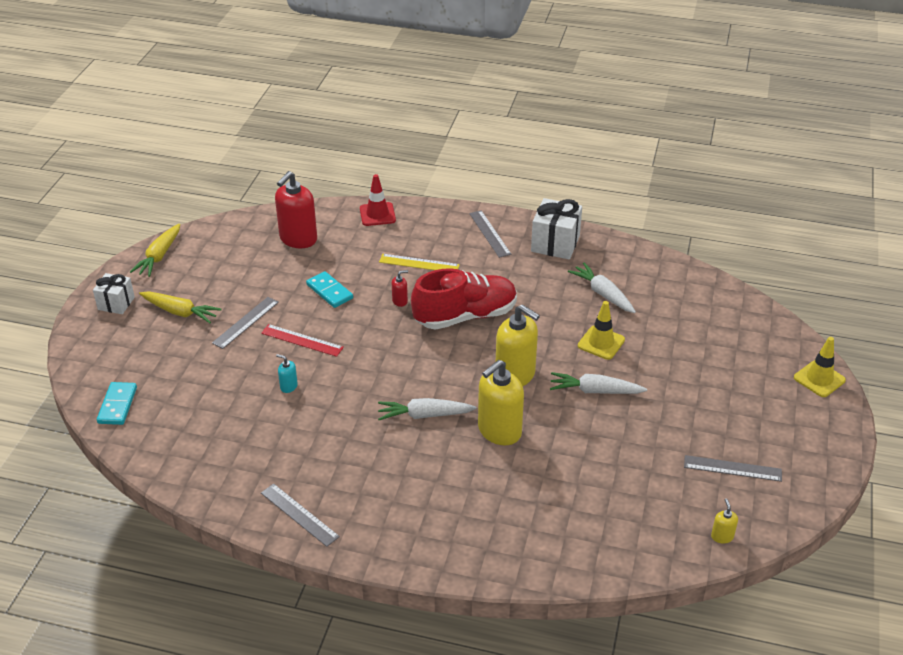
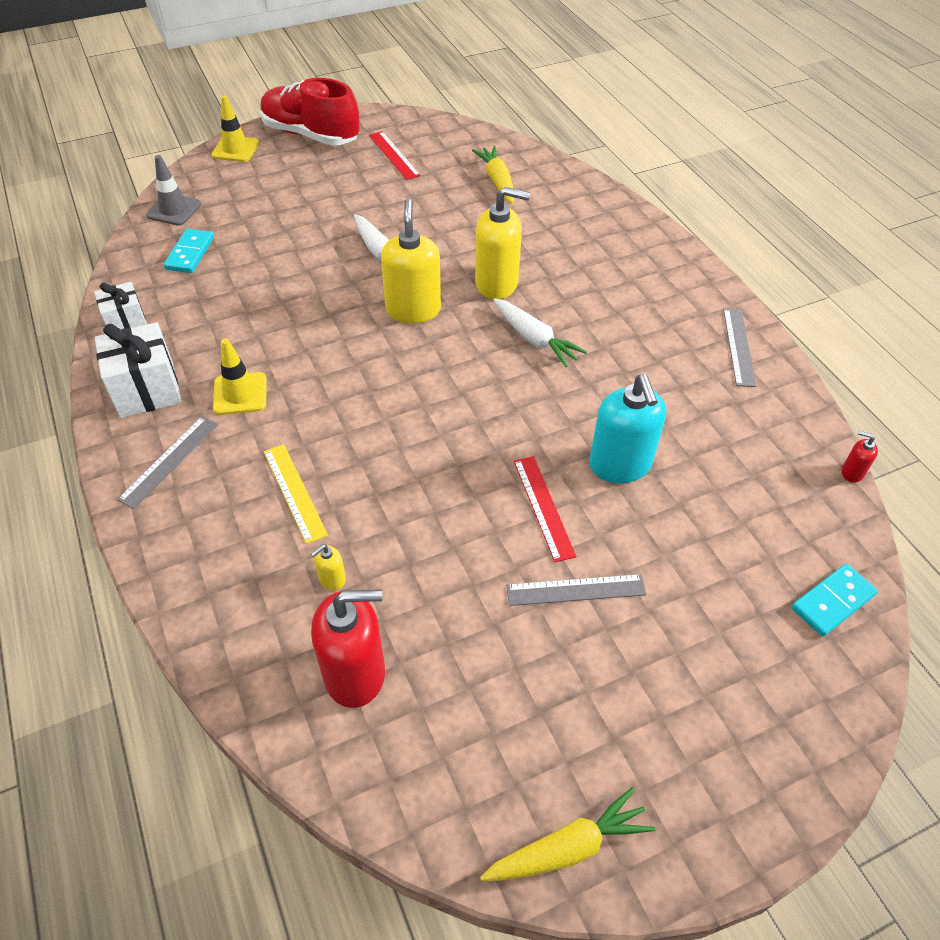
camera: 130 degrees left, 10 degrees up
(116, 303) = (714, 796): white gift -> white gift (126, 323)
(180, 312) = (639, 686): yellow carrot -> yellow carrot (497, 181)
(288, 386) = (620, 465): turquoise soap dispenser -> turquoise soap dispenser, size x2.30
(329, 291) = (433, 545): turquoise domino -> turquoise domino (190, 253)
(377, 214) = (213, 616): red traffic cone -> none
(400, 301) = (385, 464): red soap dispenser -> red soap dispenser (852, 472)
(465, 316) = (358, 392): red shoe -> red shoe (311, 135)
(601, 343) = (305, 278): yellow traffic cone -> yellow traffic cone (240, 394)
(603, 294) = (219, 310): white carrot -> none
(722, 536) = (470, 138): yellow soap dispenser -> yellow soap dispenser (332, 579)
(732, 468) = (394, 155): grey ruler -> red ruler
(748, 316) = (174, 210): none -> grey traffic cone

